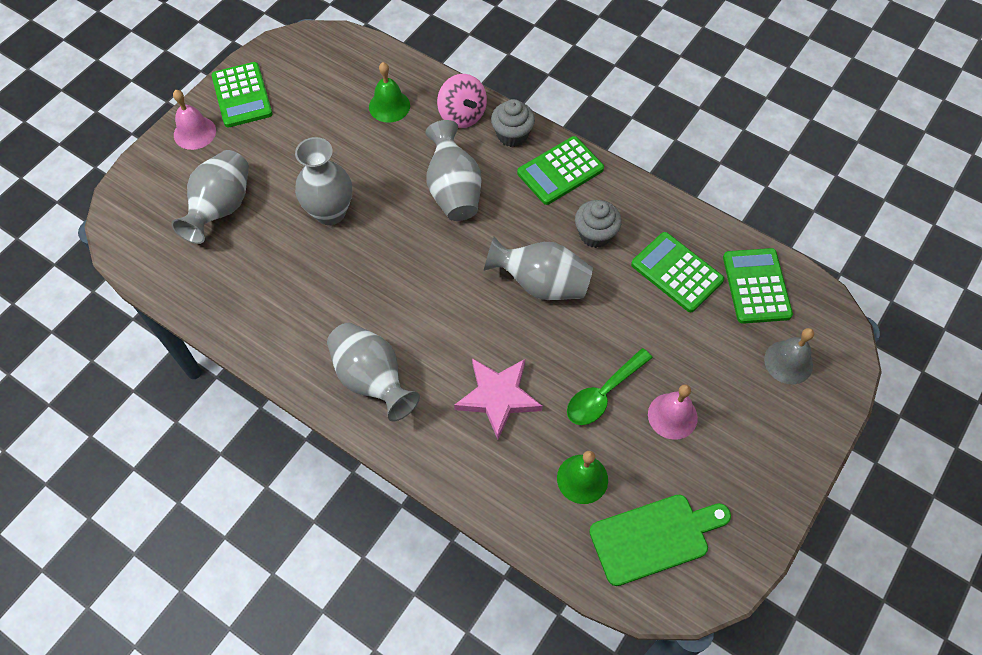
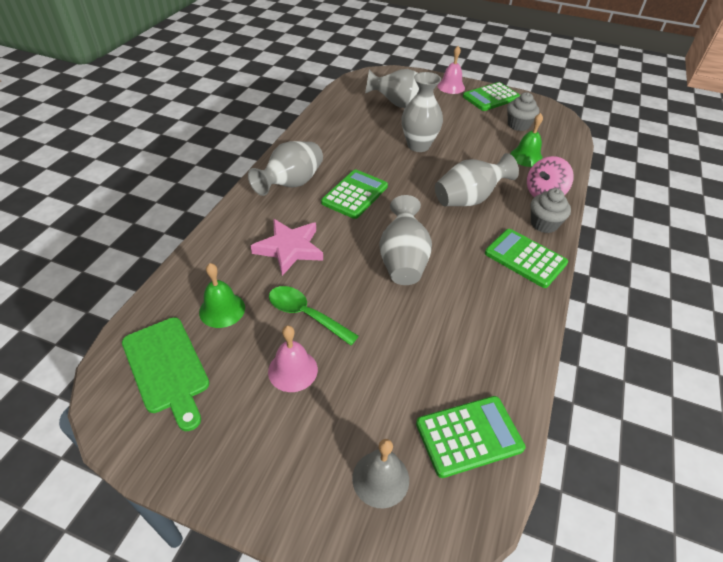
camera: 75 degrees right, 15 degrees down
(595, 234) = (470, 290): grey cupcake -> grey cupcake (518, 125)
(677, 272) = (455, 358): green calculator -> green calculator (355, 194)

